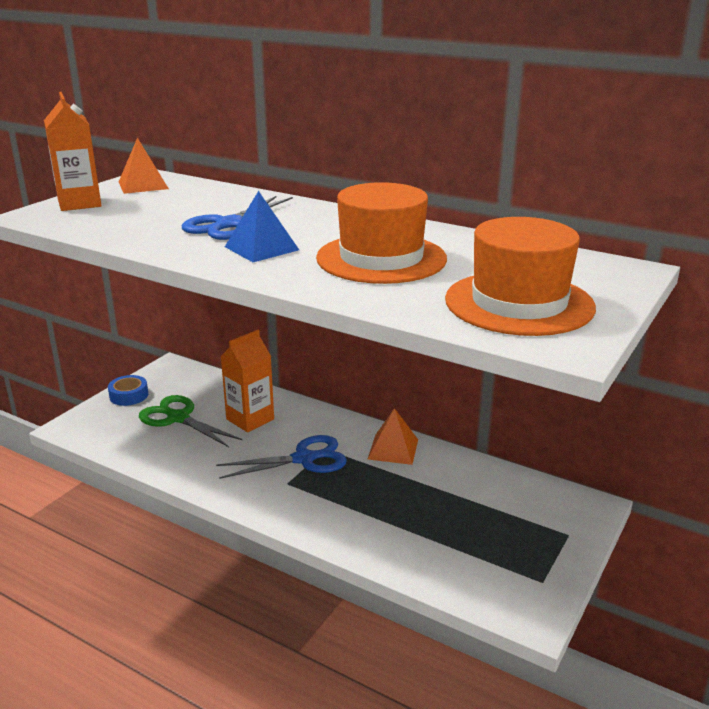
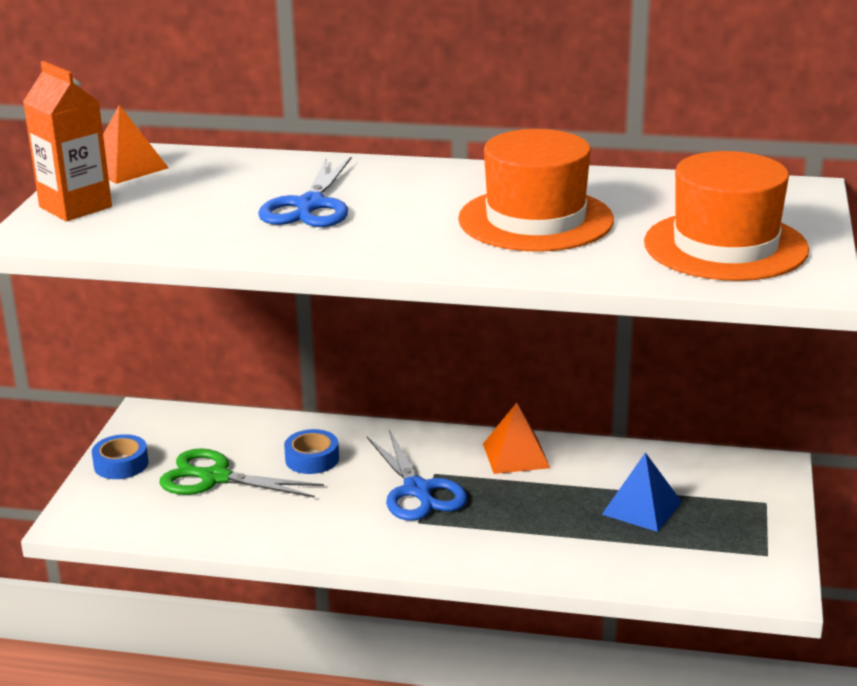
camera: 20 degrees left, 0 degrees up
(250, 419) = (312, 459): orange carton -> blue tape
(261, 248) = (386, 230): blue pyramid -> blue pyramid (641, 508)
(304, 459) = (417, 490): blue scissors -> blue scissors turned 105 degrees clockwise

